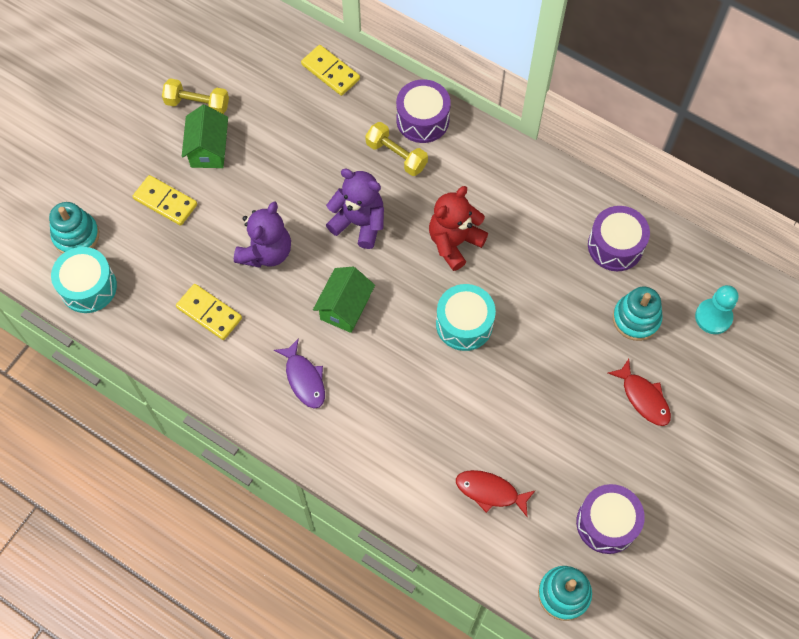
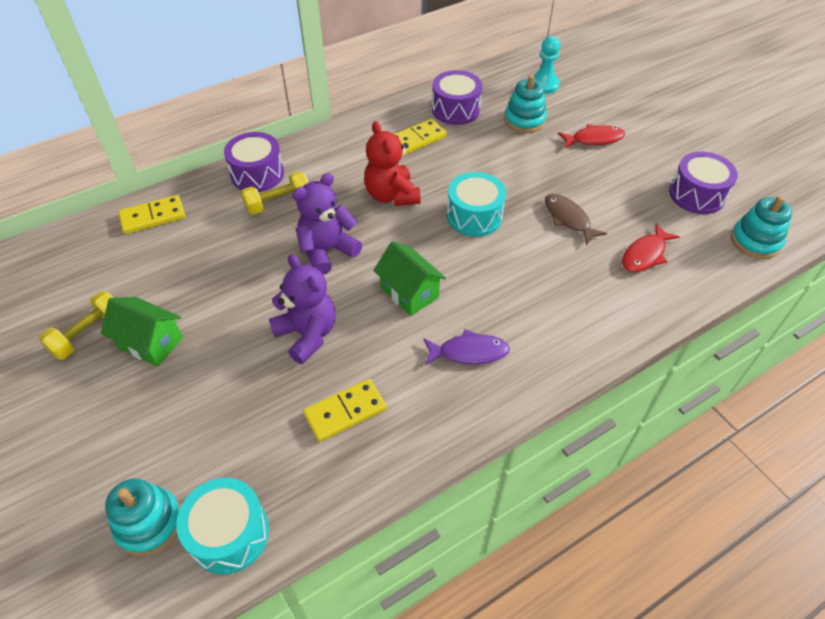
camera: 65 degrees left, 15 degrees down
(165, 202) = (180, 406): yellow domino -> yellow domino (417, 139)
(504, 408) = (568, 219): none -> brown fish

